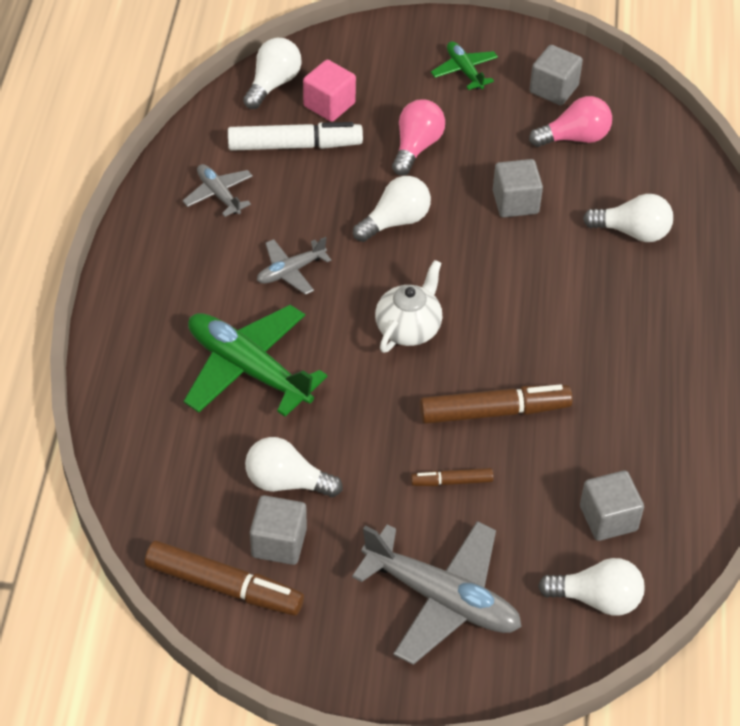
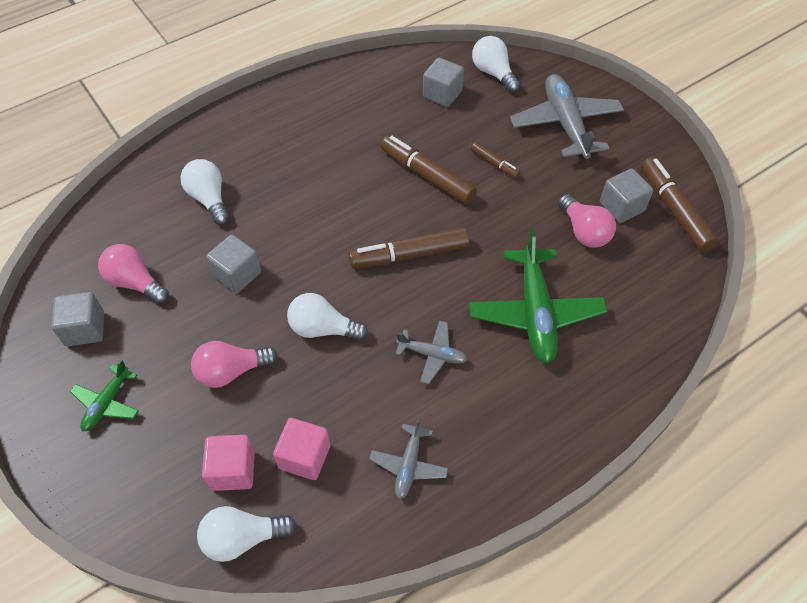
camera: 130 degrees left, 5 degrees up
(287, 482) = (584, 231): white light bulb -> pink light bulb
(294, 145) = (304, 457): white marker -> pink cube
(408, 328) = (410, 255): white teapot -> brown marker

